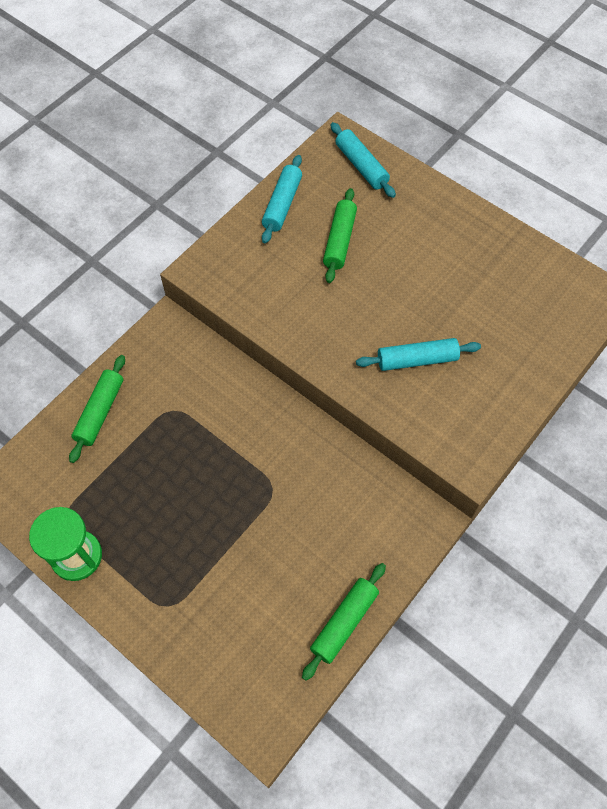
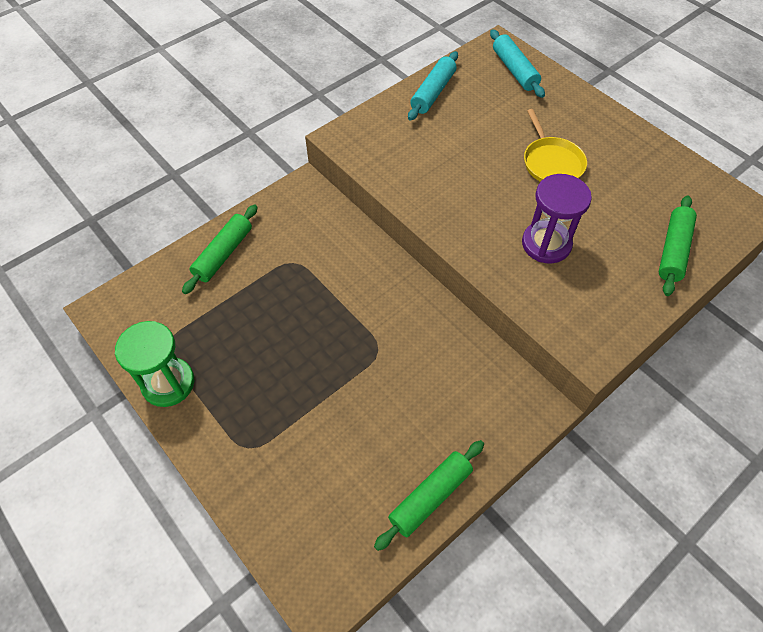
camera: 10 degrees right, 5 degrees down
(339, 240) = (483, 129): green rolling pin -> green rolling pin (673, 250)
(411, 269) = (551, 162): none -> yellow pan
(417, 360) = (546, 244): turquoise rolling pin -> purple hourglass

